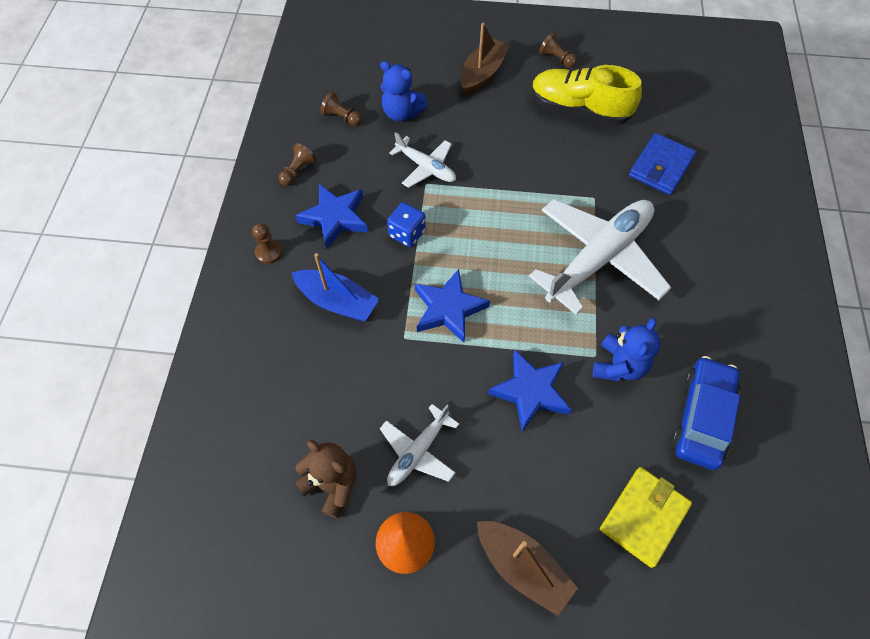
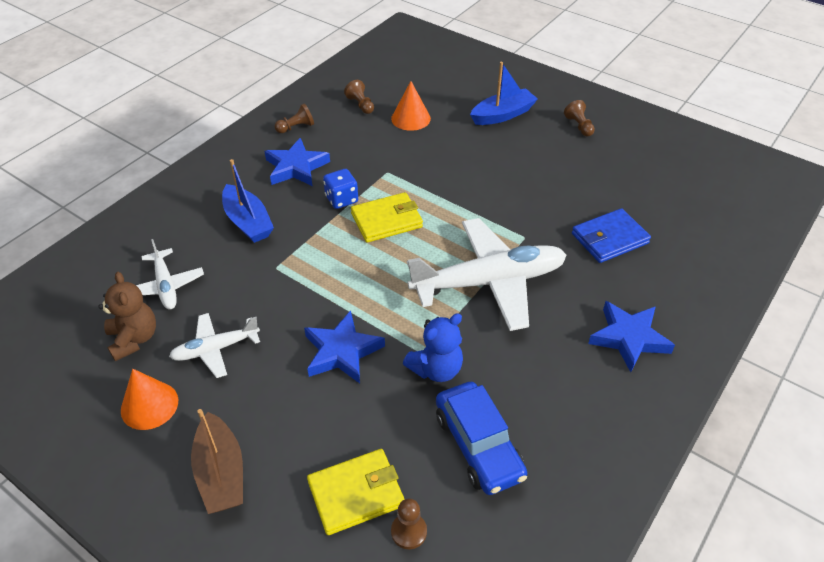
camera: 30 degrees right, 15 degrees down
(269, 252) = (228, 170): brown pawn -> brown pawn (409, 531)
(402, 113) = (410, 118): blue teddy bear -> orange cone
(426, 167) = (397, 161): white plane -> white plane (166, 286)
(448, 309) = (328, 263): blue star -> blue star (629, 338)
(465, 237) = (386, 220): none -> yellow wallet
(482, 74) = (503, 115): brown boat -> blue boat
(579, 109) = (568, 168): yellow shoe -> none
(701, 417) = (478, 445): blue car -> blue car turned 105 degrees clockwise

